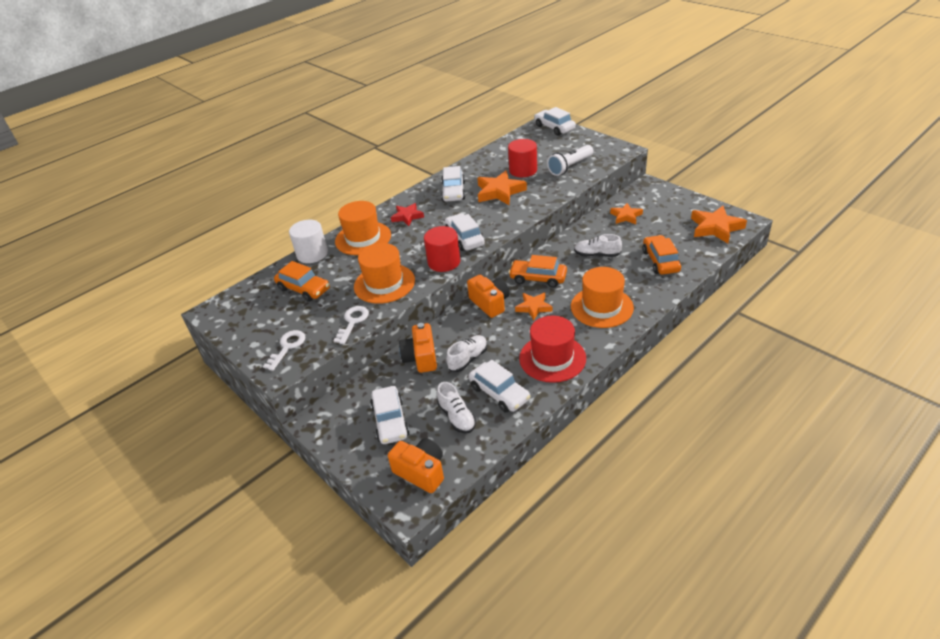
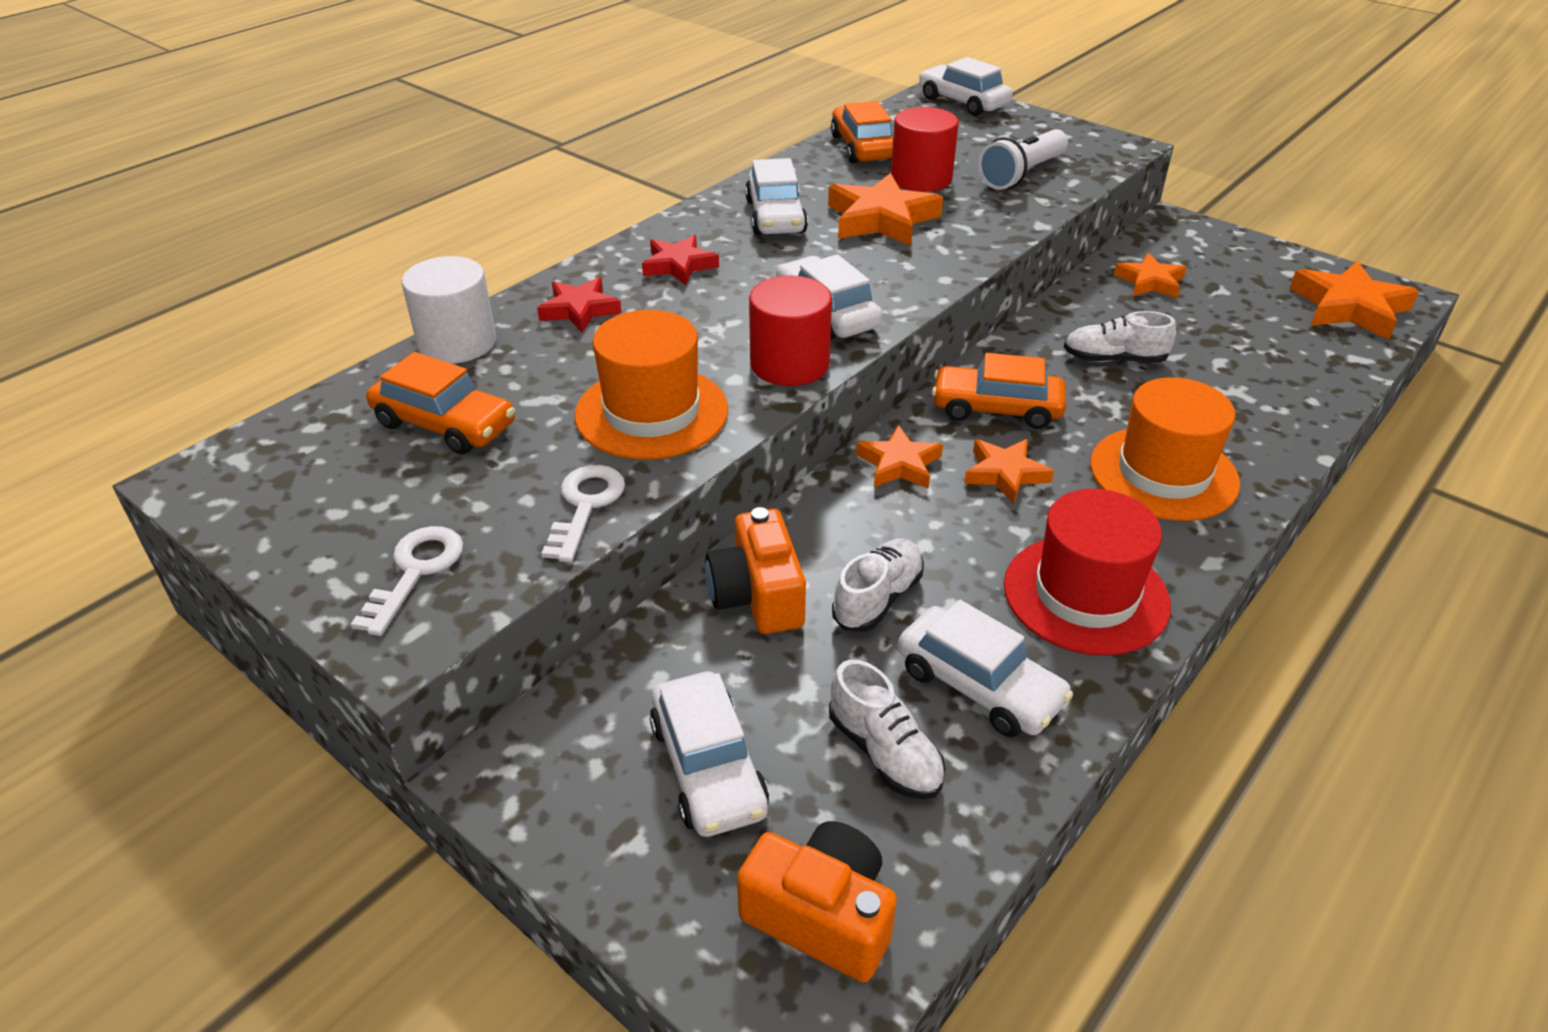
camera: 10 degrees left, 0 degrees up
(363, 238) = (580, 310): orange hat -> red star
(490, 303) = (899, 464): orange camera -> orange star
(660, 261) = (1259, 374): orange car -> orange car (862, 147)

